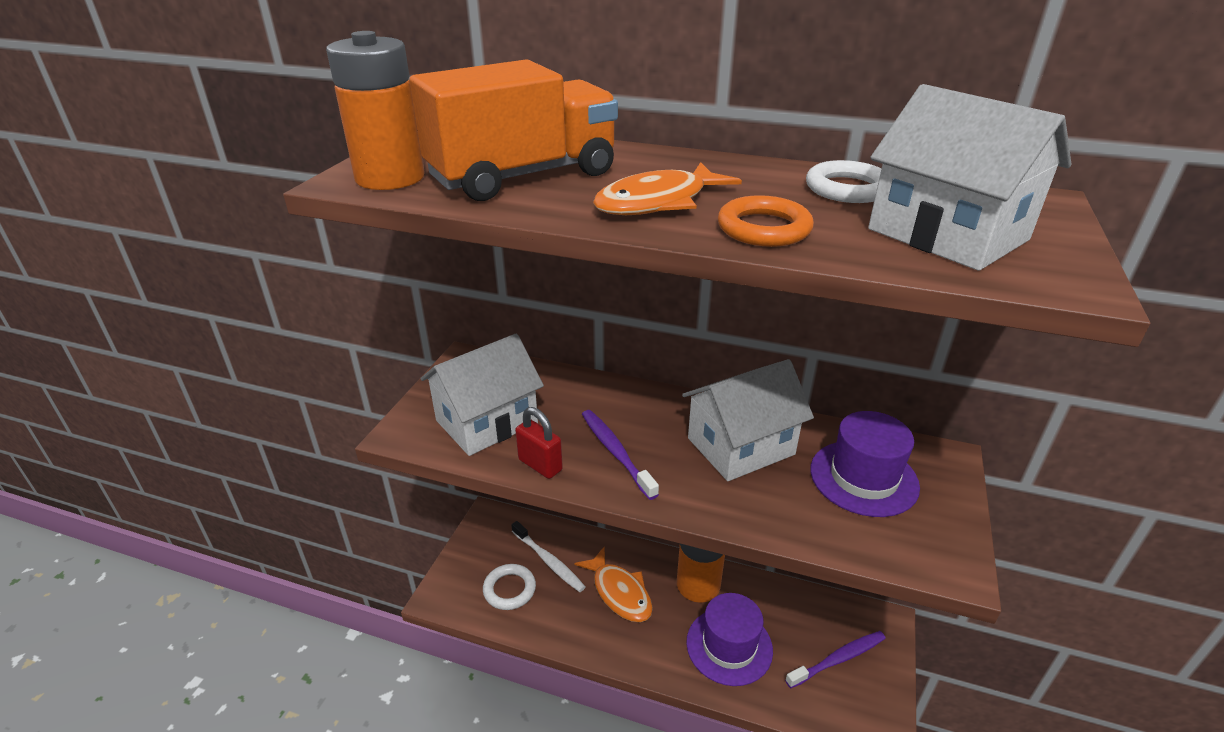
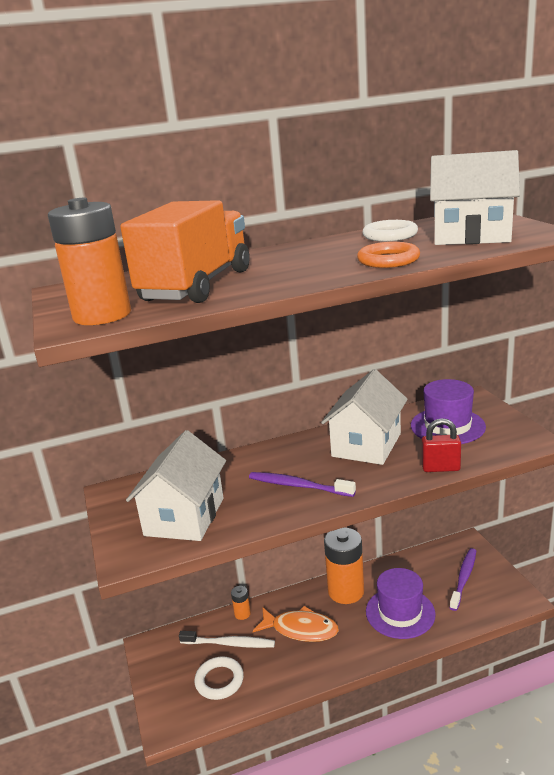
camera: 35 degrees left, 10 degrees down
(540, 465) = (259, 518): red padlock -> red padlock (440, 468)
(585, 540) = (242, 614): none -> orange battery
(658, 202) = (309, 269): orange fish -> none

